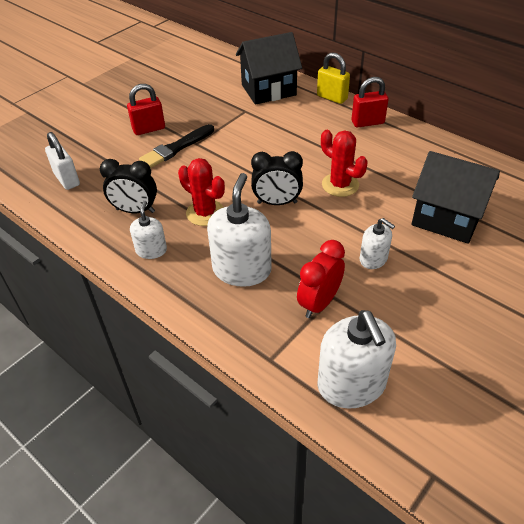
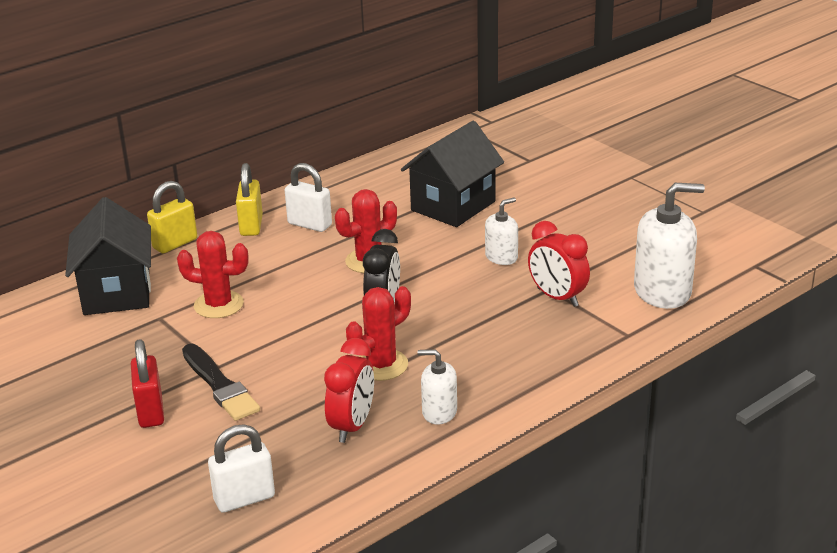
camera: 80 degrees left, 15 degrees down
(135, 210) = (352, 426): black clock -> red clock
(242, 269) = (494, 343): white soap dispenser -> none
(264, 129) = (218, 305): none -> red cactus
(367, 122) = (251, 226): red padlock -> yellow padlock
(381, 147) = (309, 224): none -> white padlock

